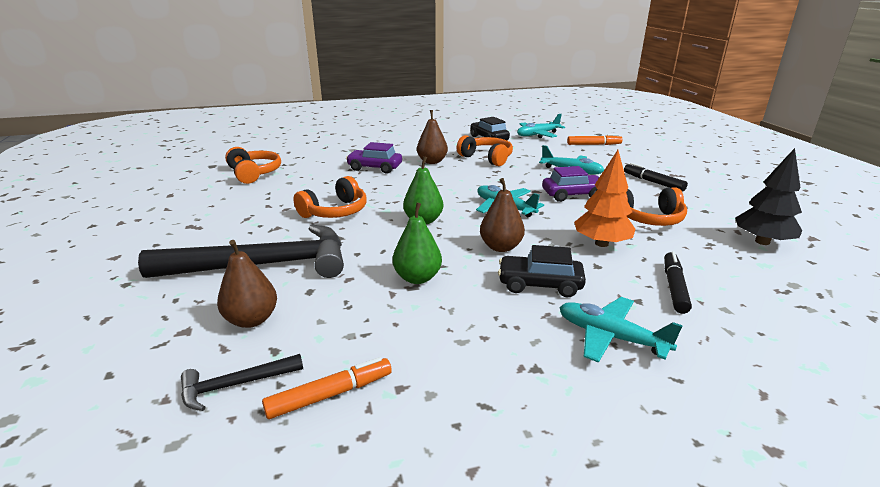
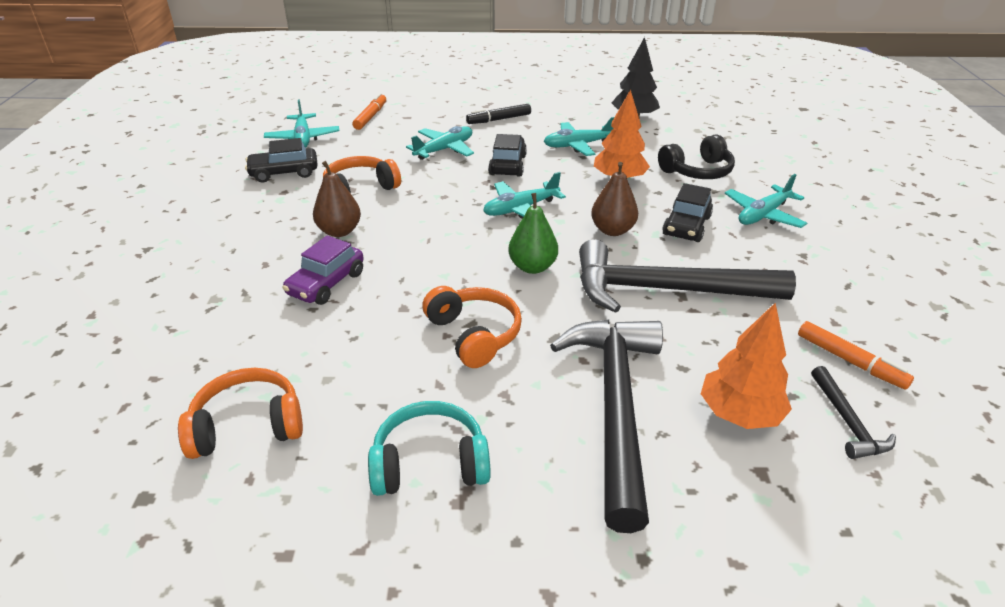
camera: 75 degrees left, 10 degrees up
(220, 215) = (430, 463): none -> turquoise headphones
(251, 320) = (739, 414): brown pear -> orange tree
(330, 394) = (850, 361): orange marker -> orange marker turned 150 degrees clockwise
(417, 278) = (665, 290): green pear -> black hammer
(572, 195) = (507, 165): purple car -> black car
(648, 218) = (577, 145): orange headphones -> turquoise plane
(674, 287) = (697, 171): black marker -> black headphones

